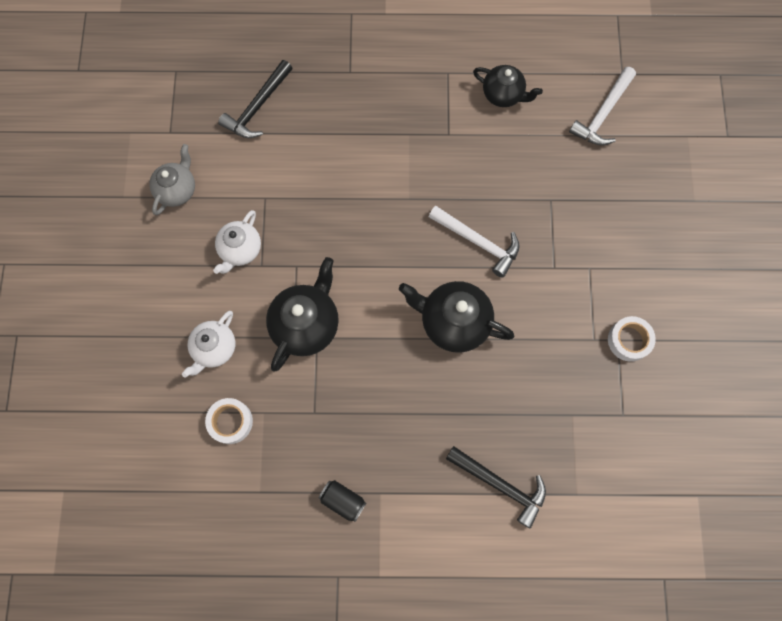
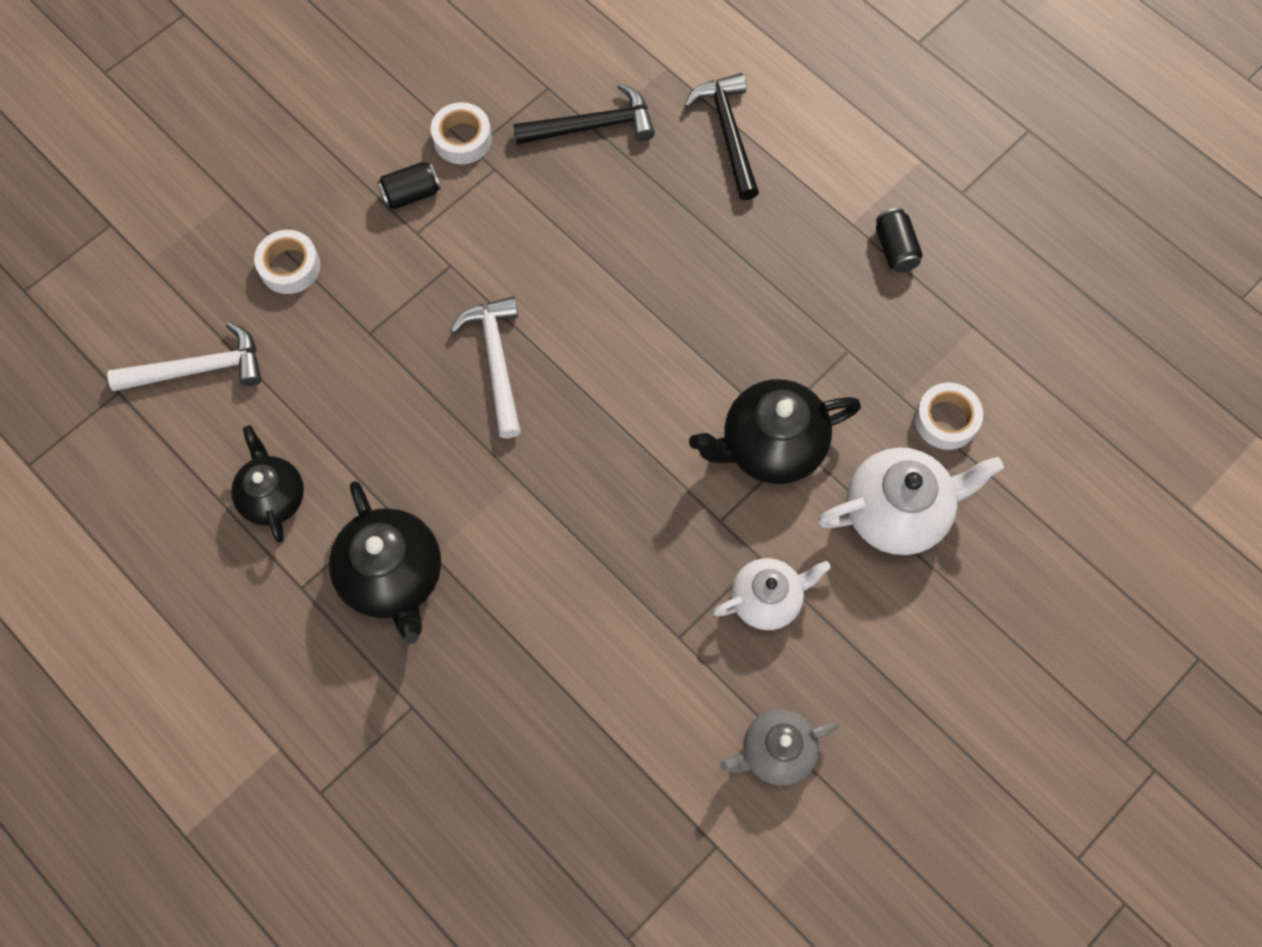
camera: 135 degrees left, 5 degrees down
(214, 348) = (897, 512): white teapot -> white teapot, size x1.53
(258, 107) = (572, 772): black hammer -> black hammer (592, 126)
(453, 322) = (612, 308): black teapot -> black teapot (393, 576)
(616, 285) = (411, 194): none -> black can
(624, 195) = (290, 266): none -> white tape

